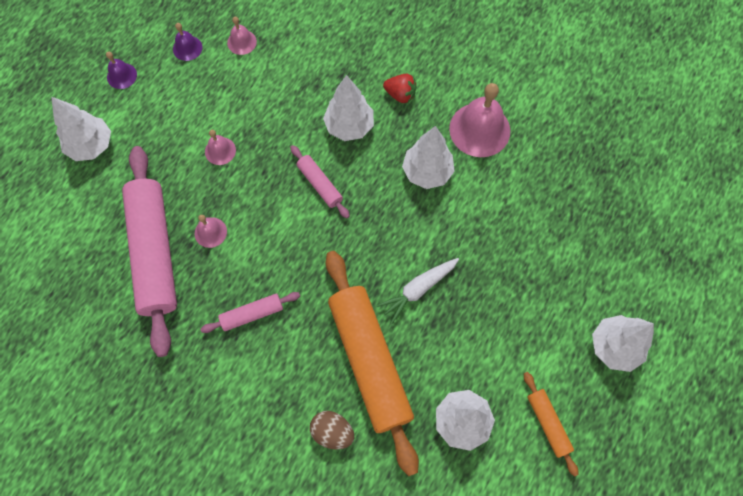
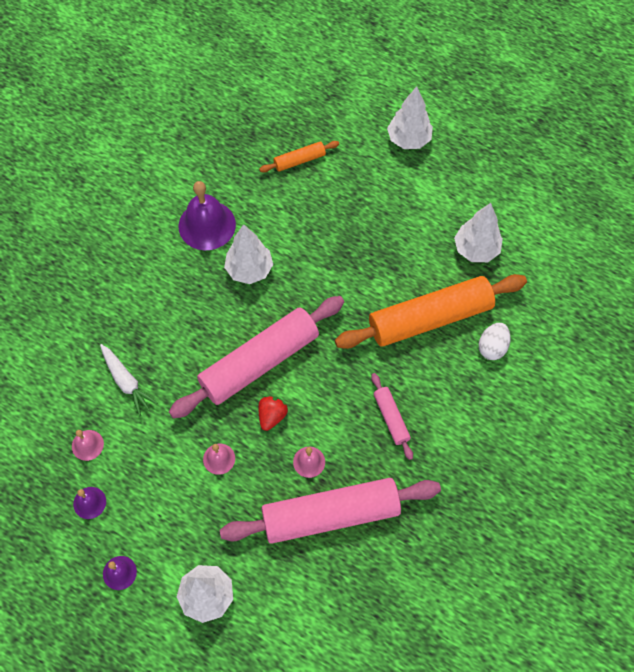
camera: 90 degrees left, 5 degrees down
(319, 184) = (259, 362): pink rolling pin -> pink rolling pin, size x2.21
(332, 432) = (492, 347): brown egg -> white egg
(349, 126) = (197, 337): white tree -> none
(400, 94) = (164, 291): red strawberry -> red strawberry (272, 416)
(418, 289) = (364, 279): white carrot -> white carrot (126, 382)
(479, 129) = (207, 225): pink bell -> purple bell
(547, 423) = (473, 189): orange rolling pin -> orange rolling pin (299, 160)

